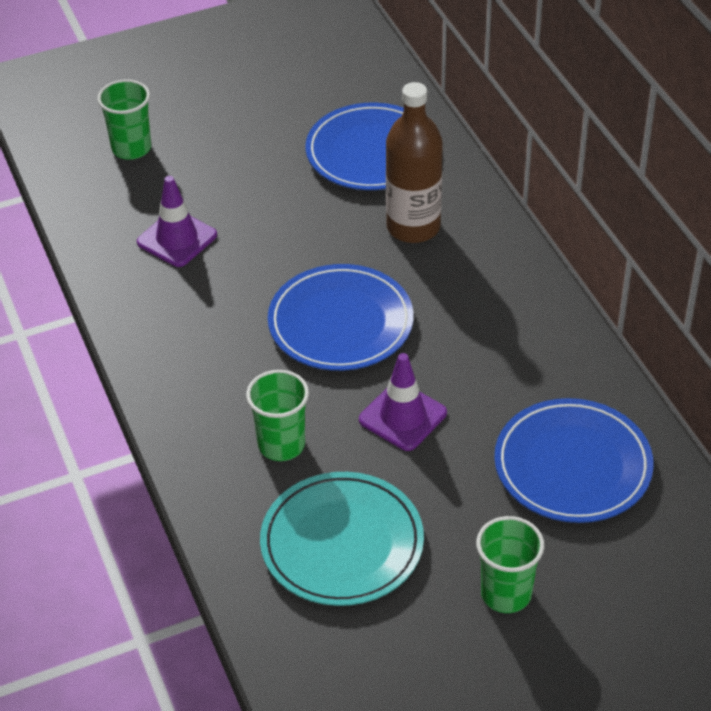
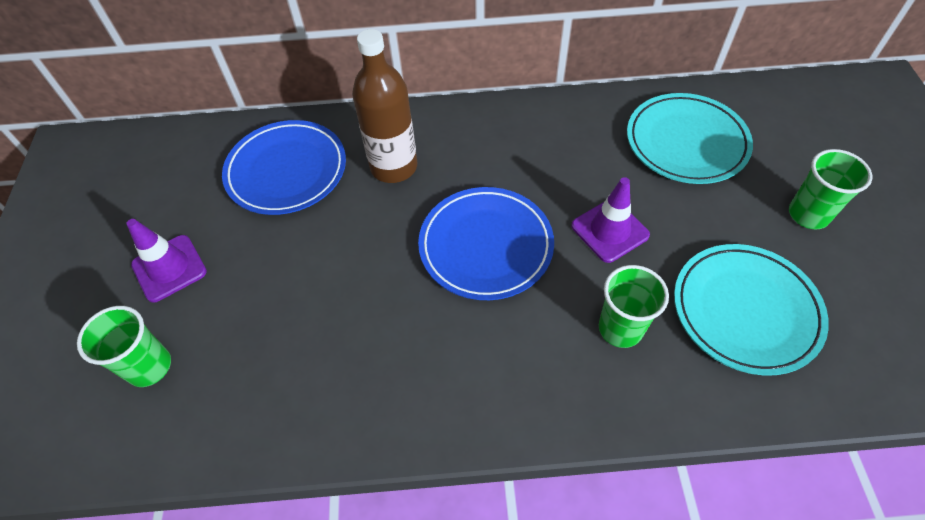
camera: 70 degrees left, 10 degrees up
(177, 239) = (311, 354): purple traffic cone -> purple traffic cone (169, 268)
(572, 466) = (686, 142): blue plate -> turquoise plate

